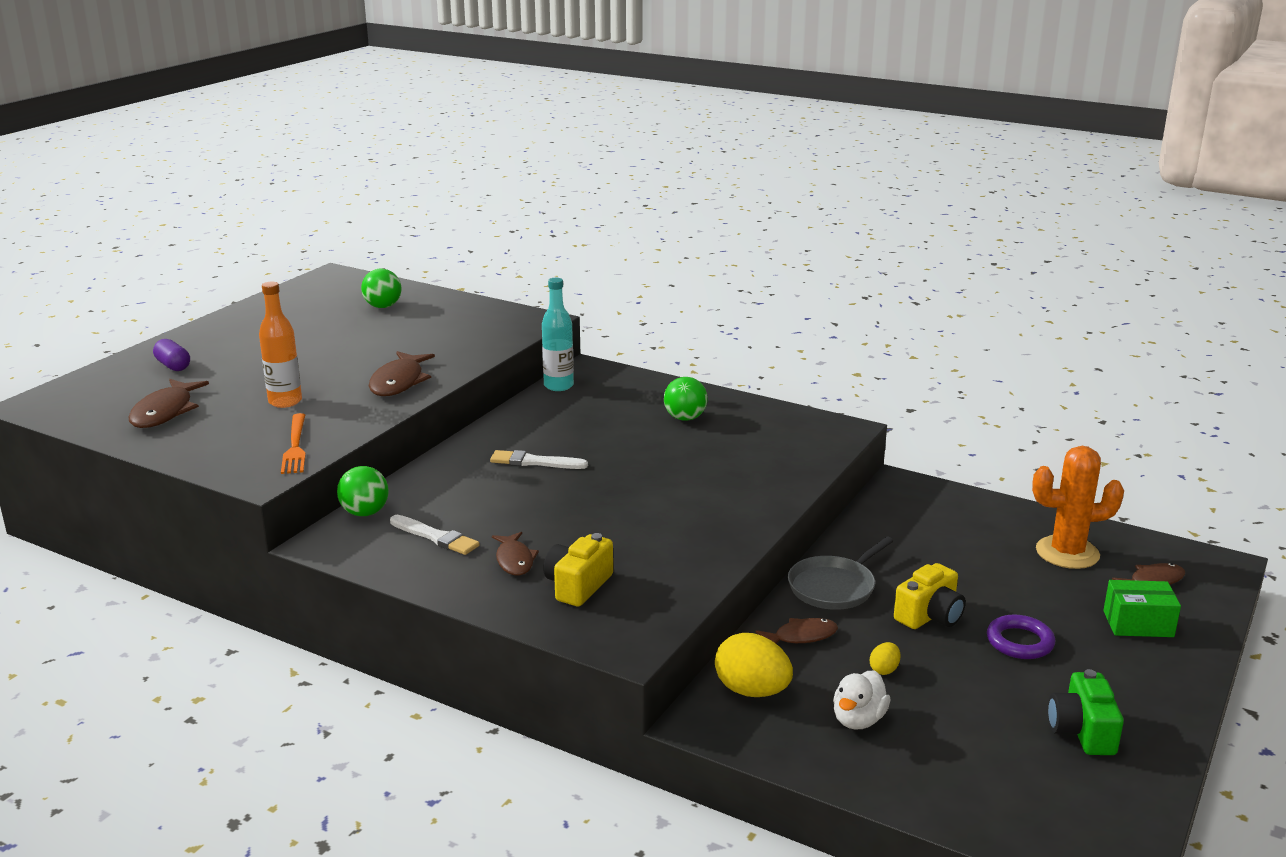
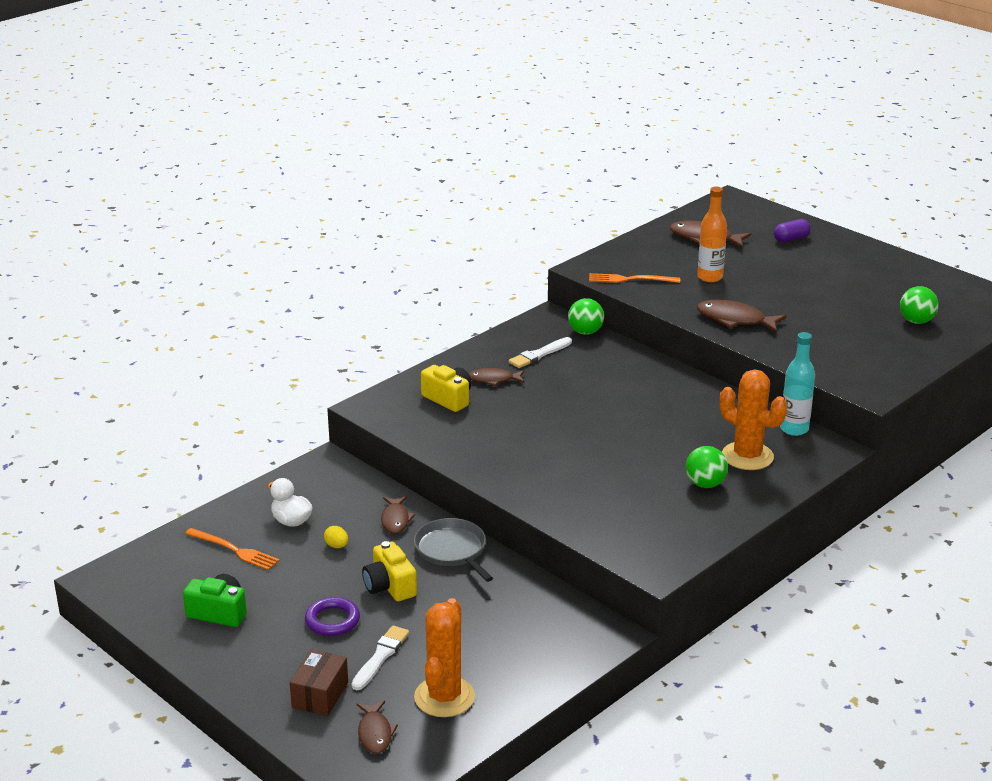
camera: 105 degrees right, 5 degrees up
(535, 462) = (641, 402): white brush -> white brush (380, 657)
(622, 403) = (747, 456): none -> orange cactus
(752, 691) = (346, 486): yellow egg -> none
(954, 754) = (234, 550): none -> orange fork
(1138, 624) = (320, 695): green box -> brown box

